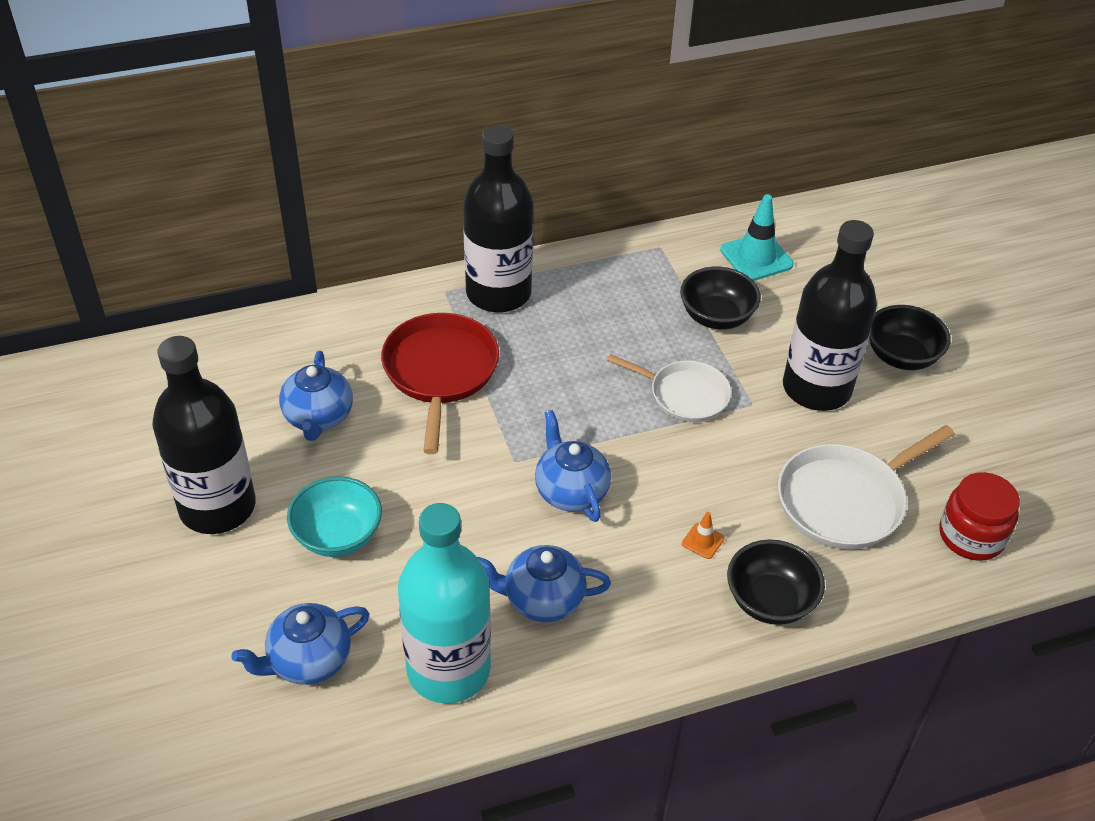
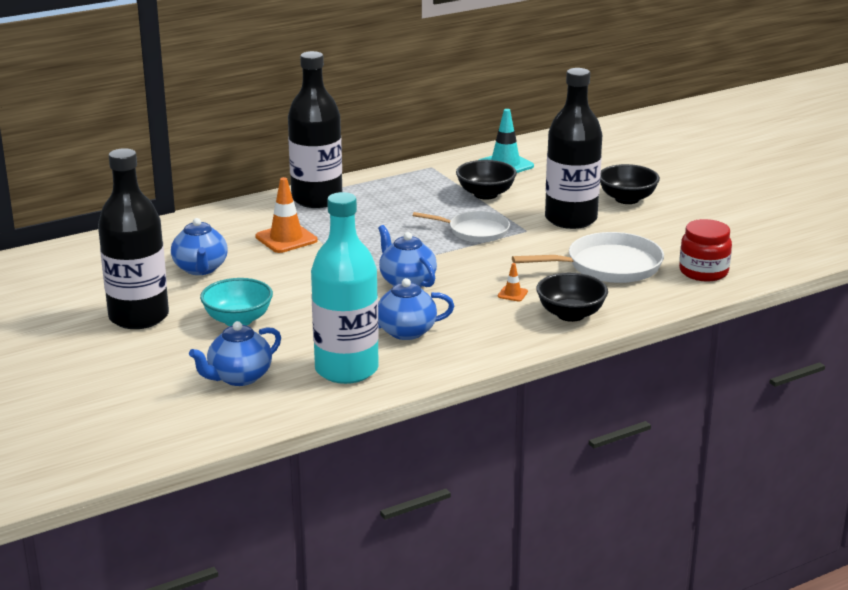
camera: 10 degrees left, 20 degrees down
(440, 372) = (286, 239): red pan -> orange traffic cone
(845, 501) = (609, 266): white pan -> white pan turned 150 degrees counterclockwise

